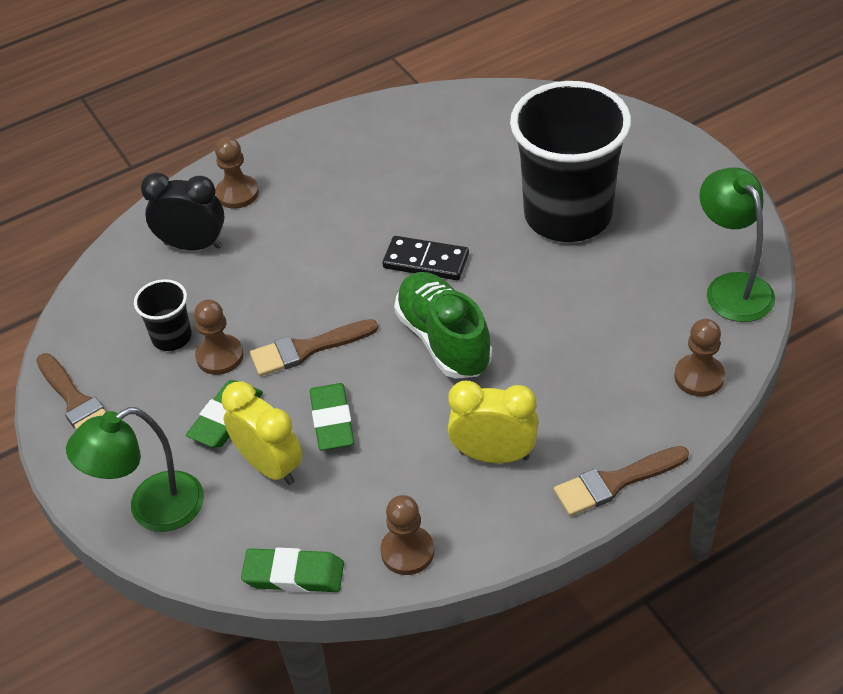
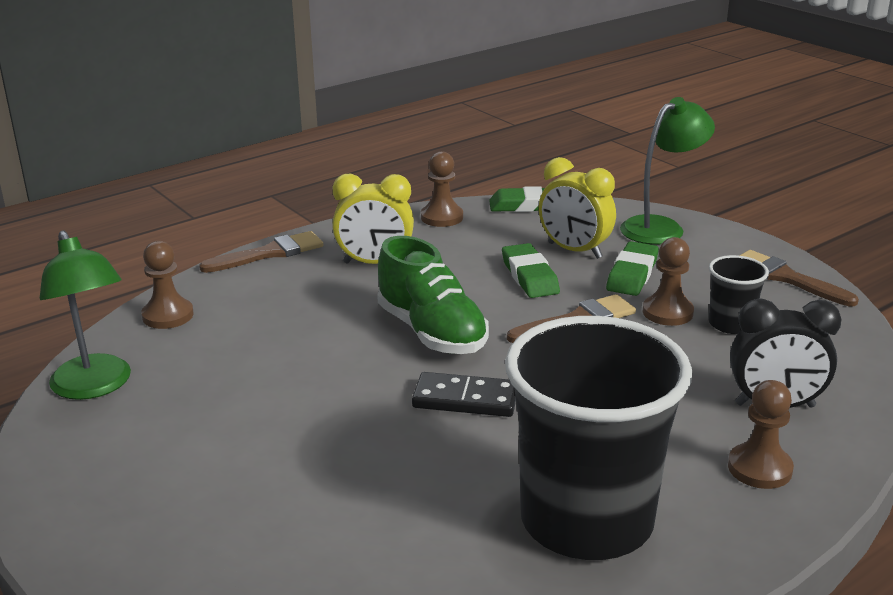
camera: 170 degrees right, 20 degrees down
(568, 215) = (278, 456): black cup -> black cup (586, 521)

